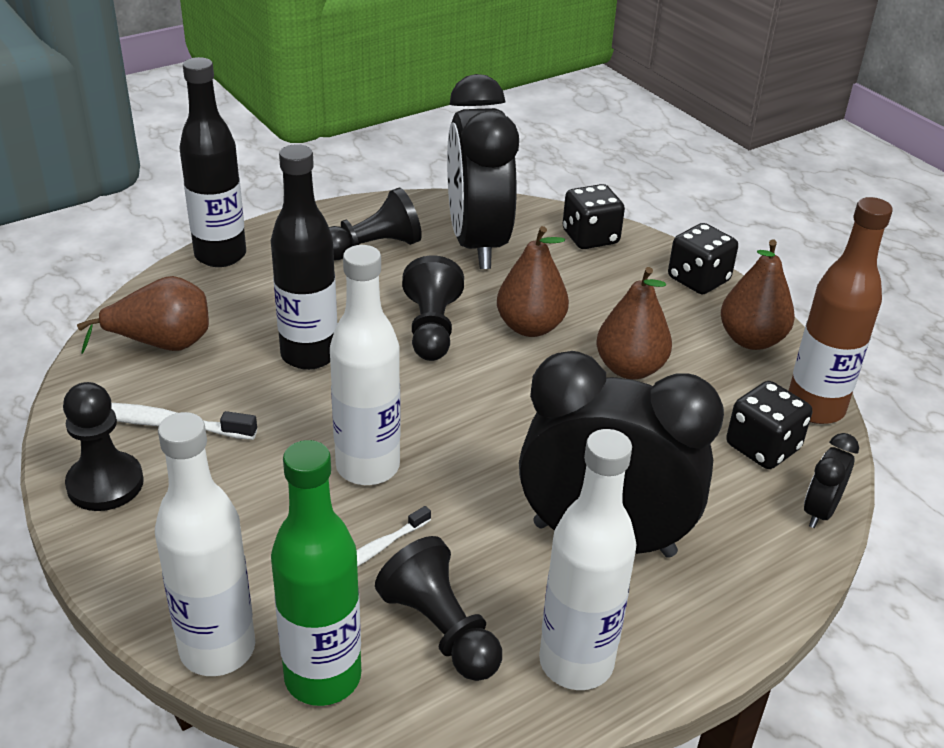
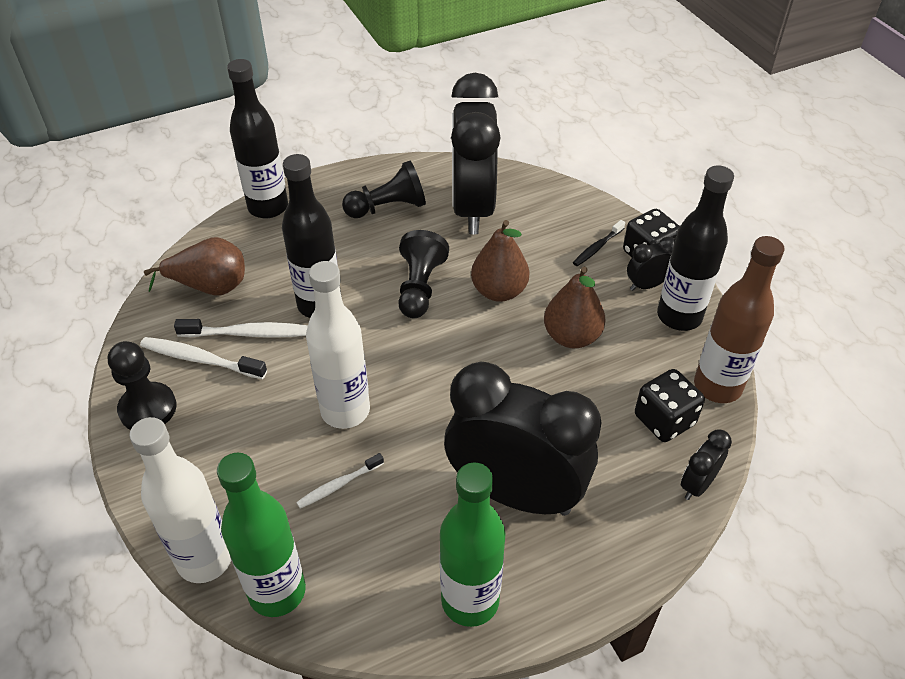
camera: 10 degrees right, 10 degrees up
(222, 392) = (247, 333): none -> white toothbrush
(441, 629) = (373, 560): black pawn -> none
(576, 663) = (470, 600): white bottle -> green bottle
(590, 237) = (567, 207): black dice -> none
(637, 275) = (597, 247): none -> black toothbrush
(705, 310) = (647, 285): none -> black clock
(751, 340) = (679, 316): brown pear -> black bottle

